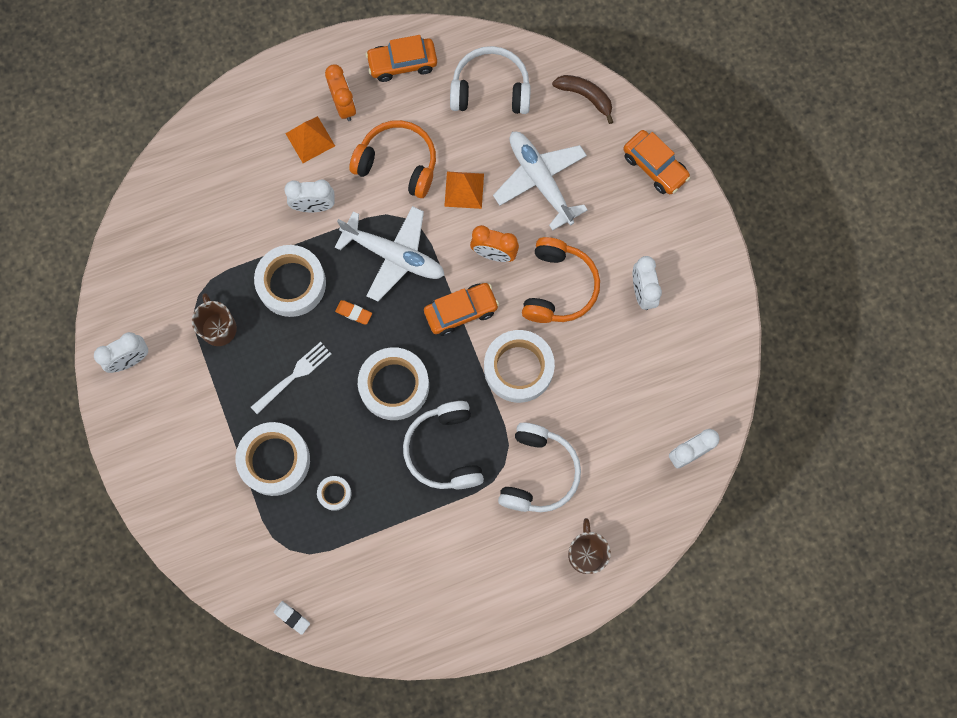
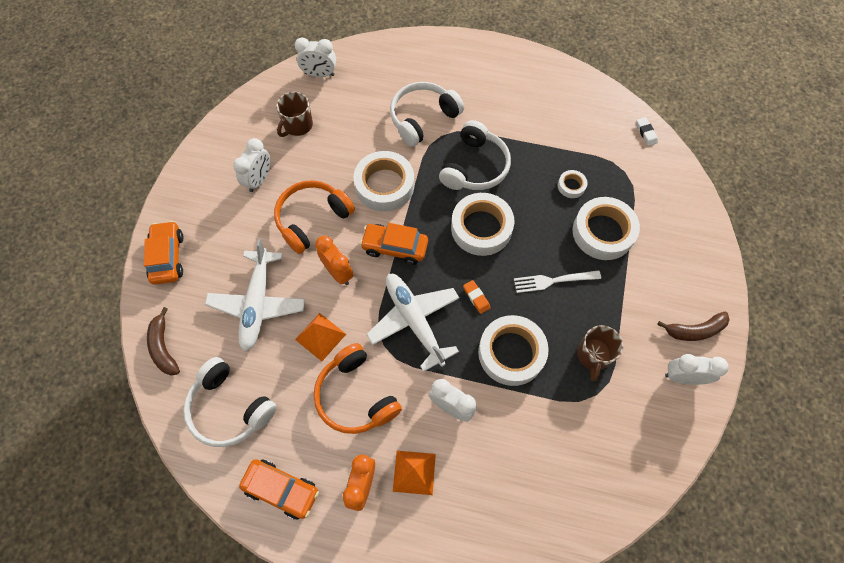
camera: 145 degrees left, 10 degrees down
(139, 412) = (694, 330): none -> brown banana
(586, 553) = (428, 61): brown mug -> brown mug (297, 125)

